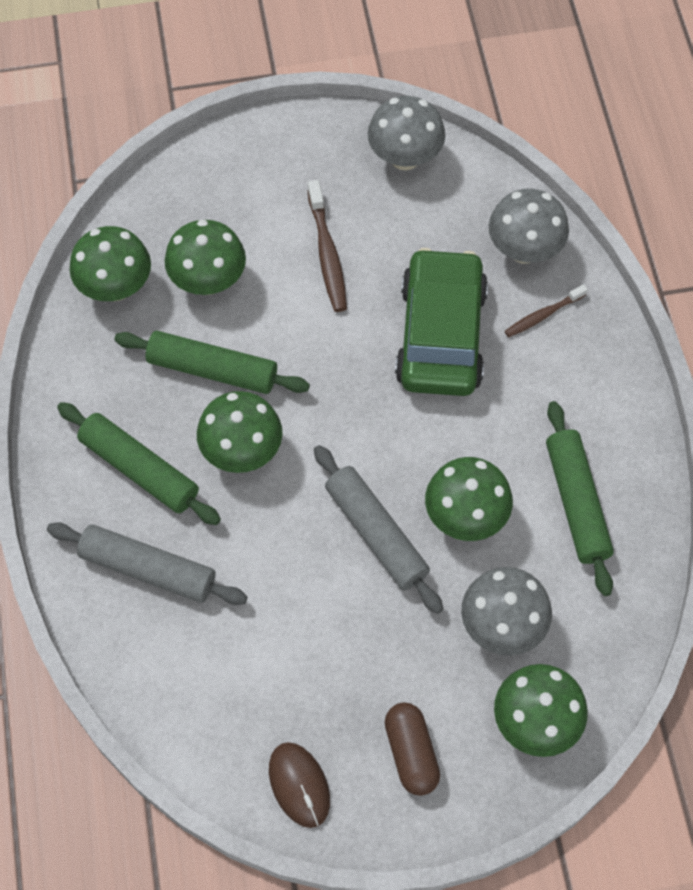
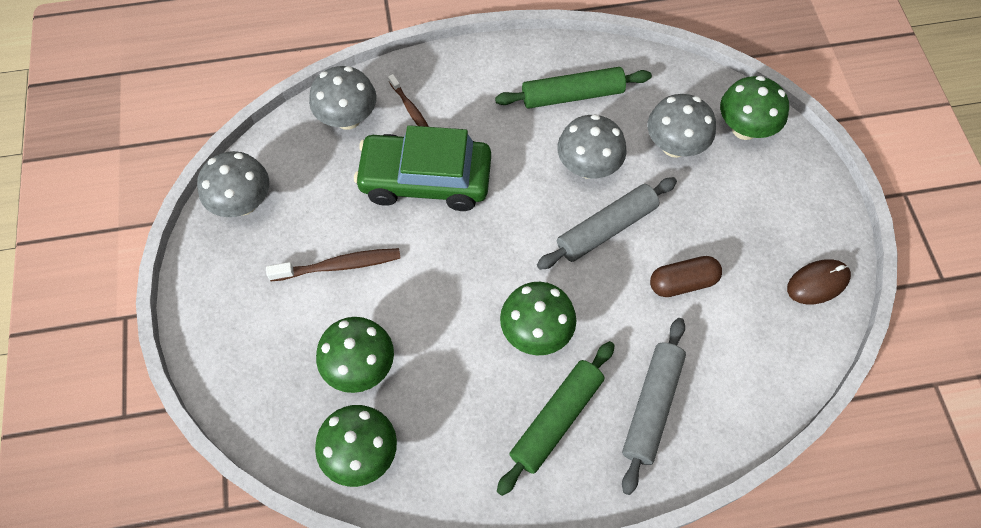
camera: 90 degrees left, 0 degrees up
(212, 370) = (455, 360): green rolling pin -> none
(411, 753) = (780, 207): brown capsule -> brown capsule (682, 282)
(465, 516) = (588, 167): green mushroom -> grey mushroom

